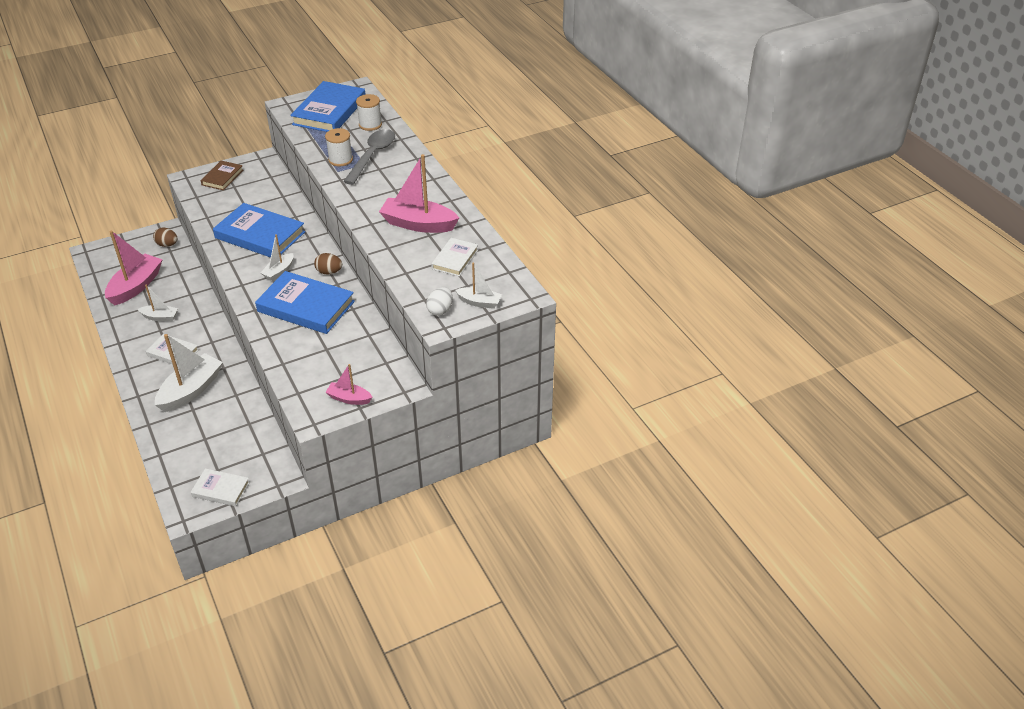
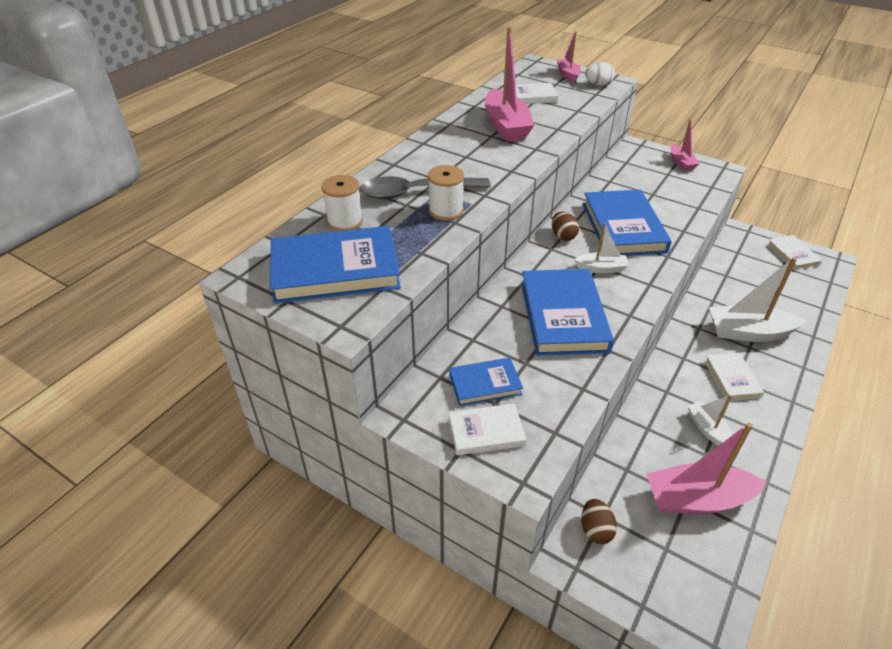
camera: 120 degrees left, 0 degrees up
(222, 177) = (486, 432): brown book -> white book
(249, 188) = (485, 384): none -> blue book
(479, 302) = (567, 75): white boat -> pink boat

